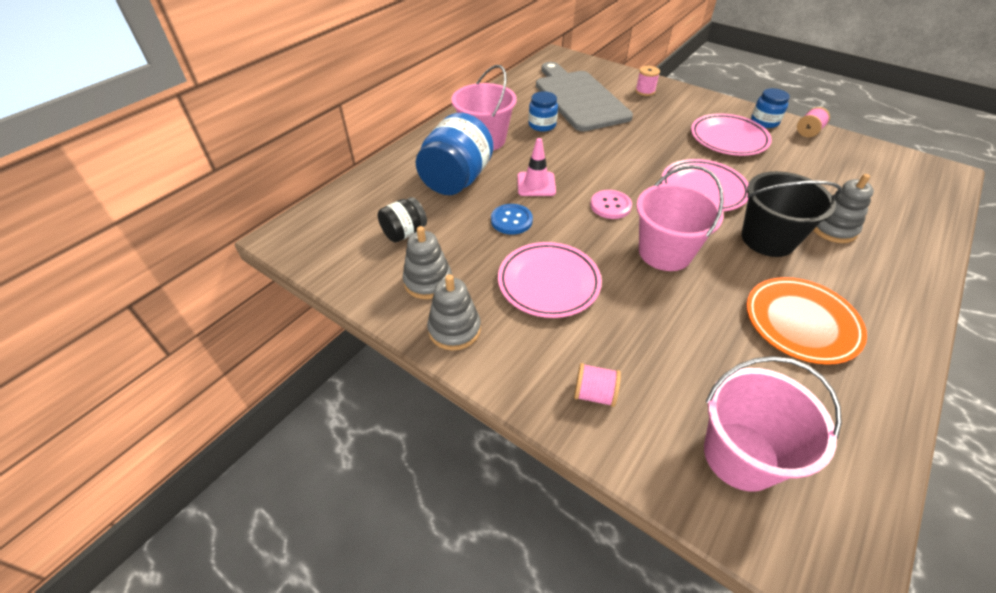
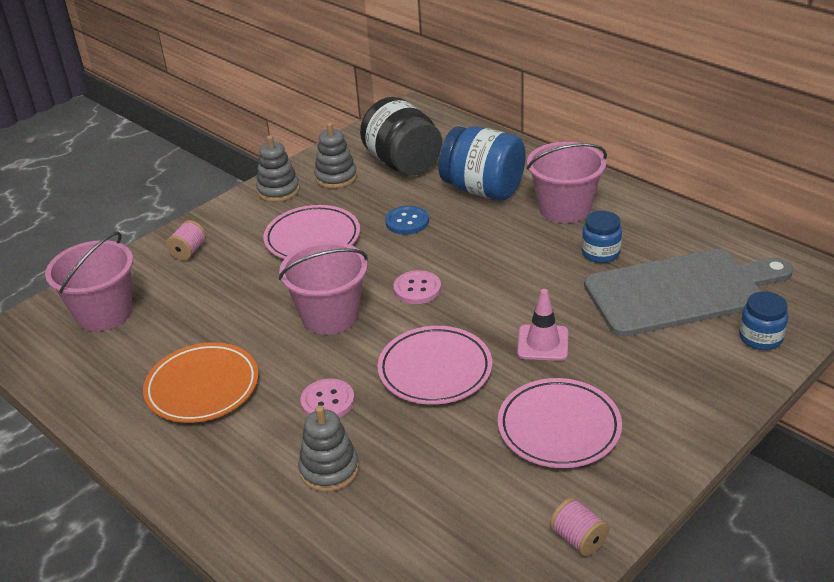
camera: 100 degrees right, 10 degrees down
(404, 233) = (403, 163): black jar -> black jar, size x1.86
(536, 184) = (467, 240): pink traffic cone -> pink traffic cone (543, 343)
(645, 91) = (714, 364): pink spool -> none
(764, 122) = (613, 489): blue jar -> blue jar (760, 338)
(768, 239) = (327, 401): black bucket -> pink button

